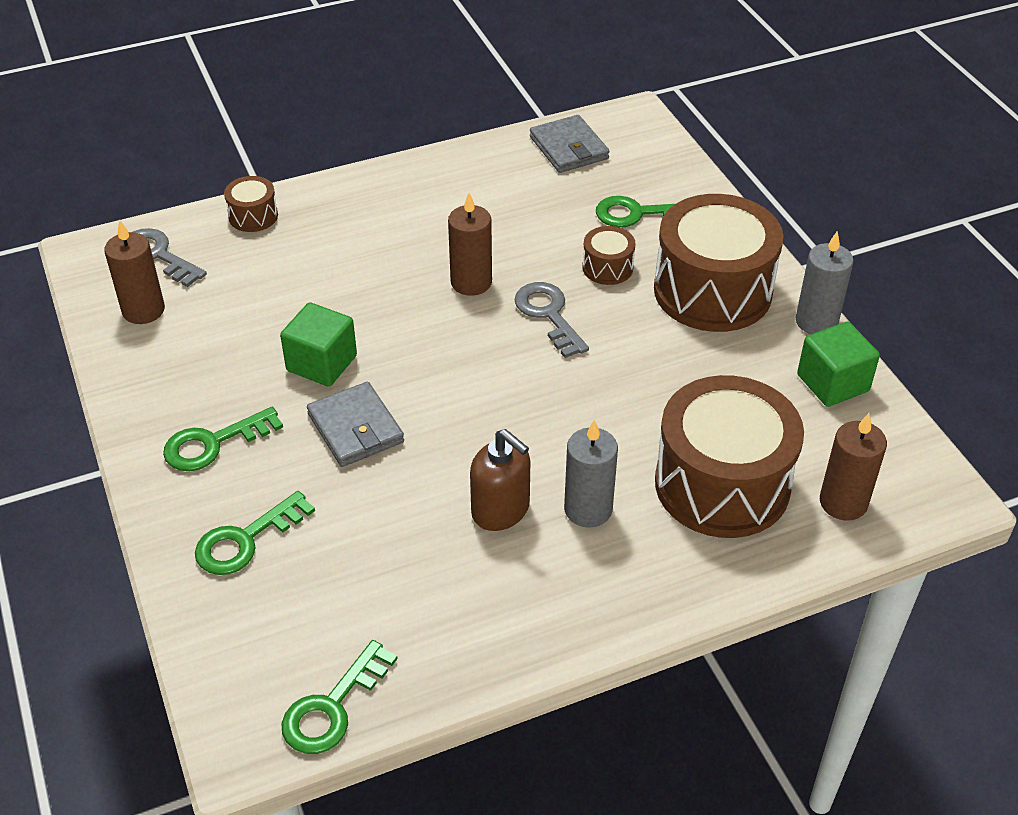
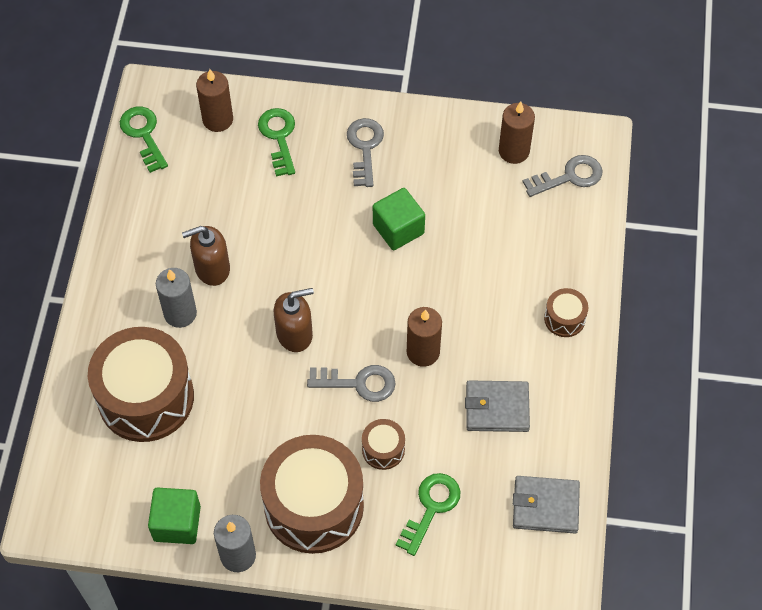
camera: 120 degrees right, 15 degrees up
(213, 443) = (365, 148): green key -> grey key
(253, 216) = (582, 248): brown drum -> brown drum (564, 319)
(355, 428) = (328, 223): grey wallet -> grey wallet (497, 408)
(531, 391) = (295, 334): none -> brown soap dispenser
(843, 502) = (84, 457): brown candle -> brown candle (218, 119)

